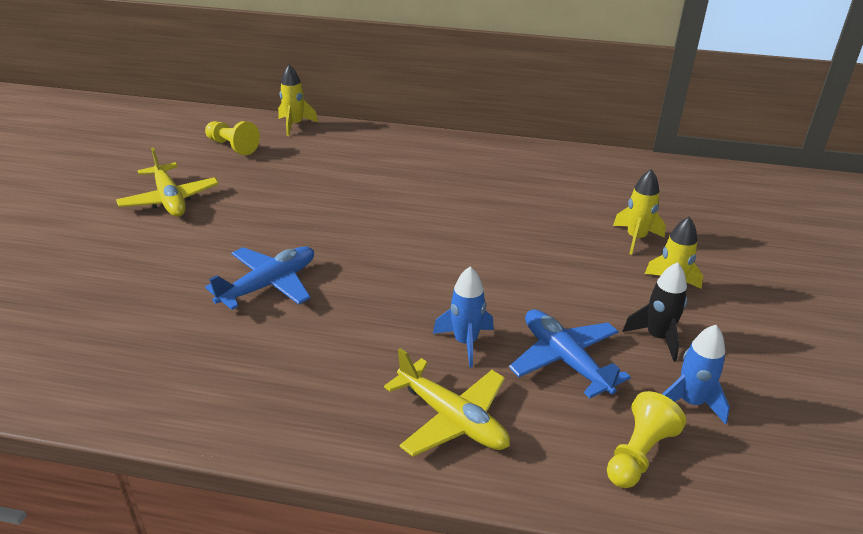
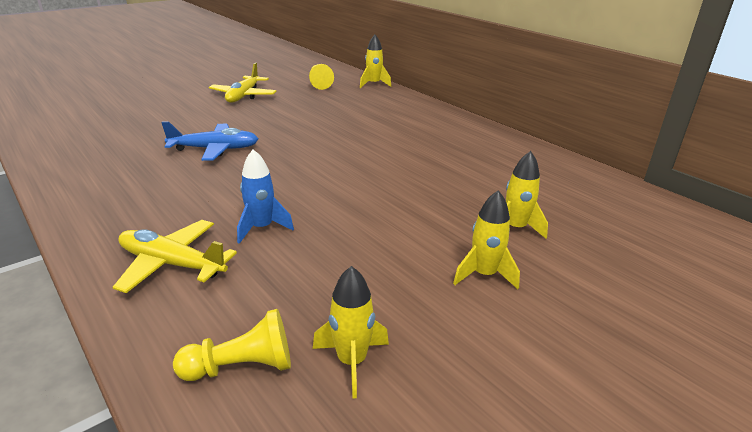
camera: 40 degrees right, 5 degrees down
(452, 419) = (171, 264): yellow plane -> yellow plane turned 120 degrees clockwise
(564, 360) = (307, 273): blue plane -> none
(657, 337) = (409, 301): black rocket -> none
(690, 402) = (352, 361): blue rocket -> yellow rocket

